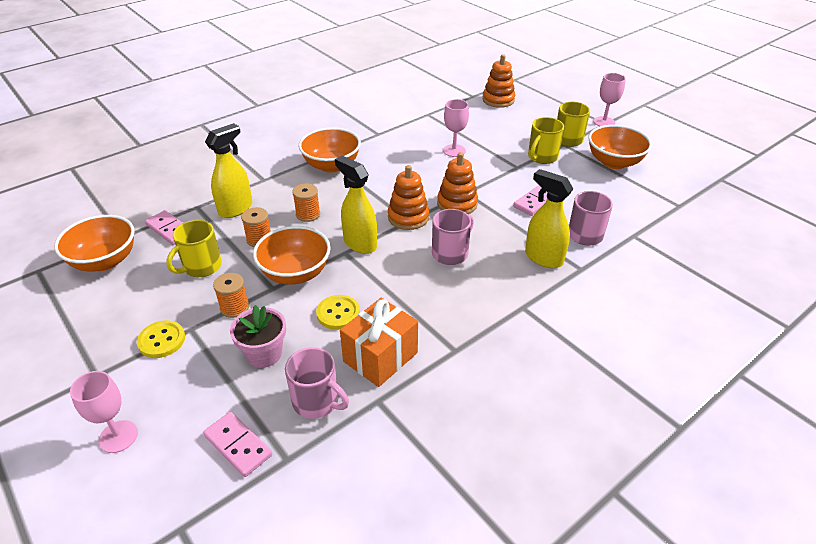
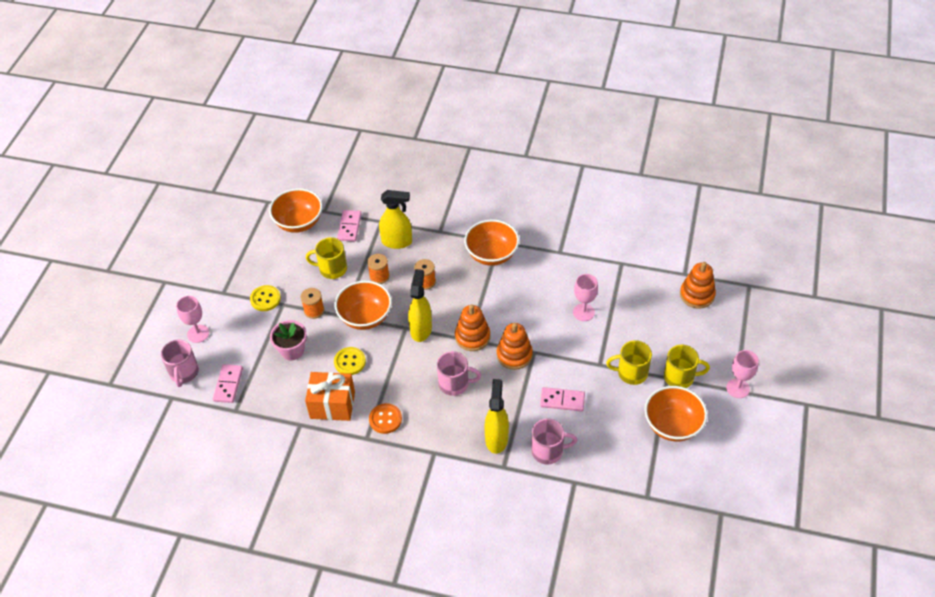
camera: 55 degrees right, 10 degrees up
(317, 401) = (279, 398): pink mug -> pink mug (184, 373)
(444, 323) = (385, 419): none -> orange button

